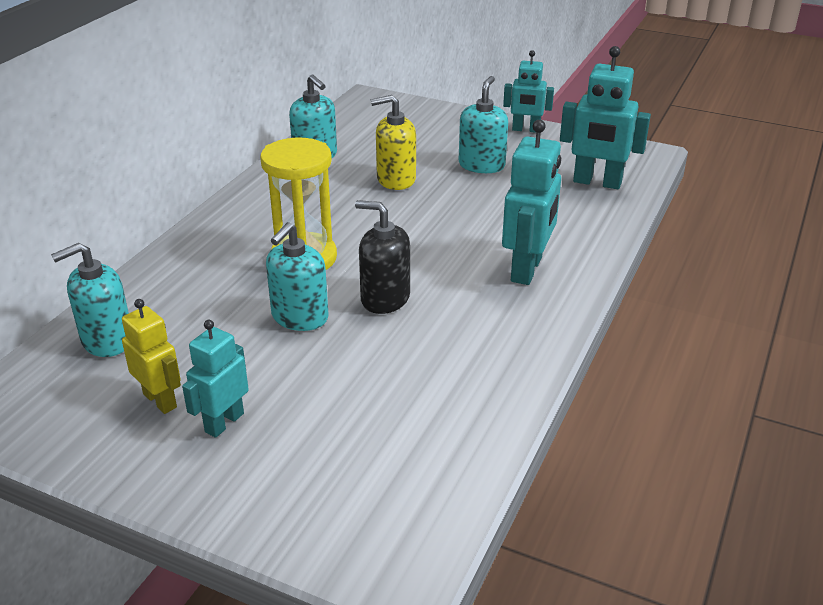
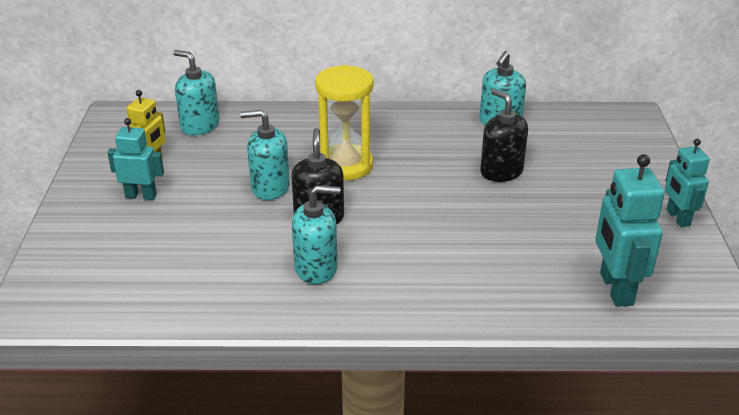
camera: 65 degrees right, 0 degrees up
(396, 179) = (501, 171): yellow soap dispenser -> black soap dispenser
(481, 165) = (575, 209): turquoise soap dispenser -> turquoise soap dispenser (316, 268)
(527, 269) = (415, 280): turquoise robot -> none

